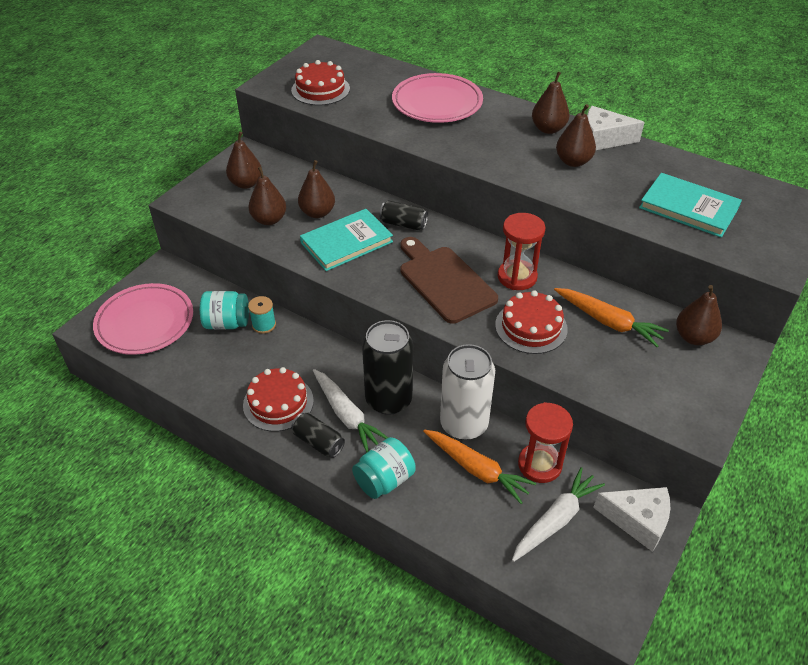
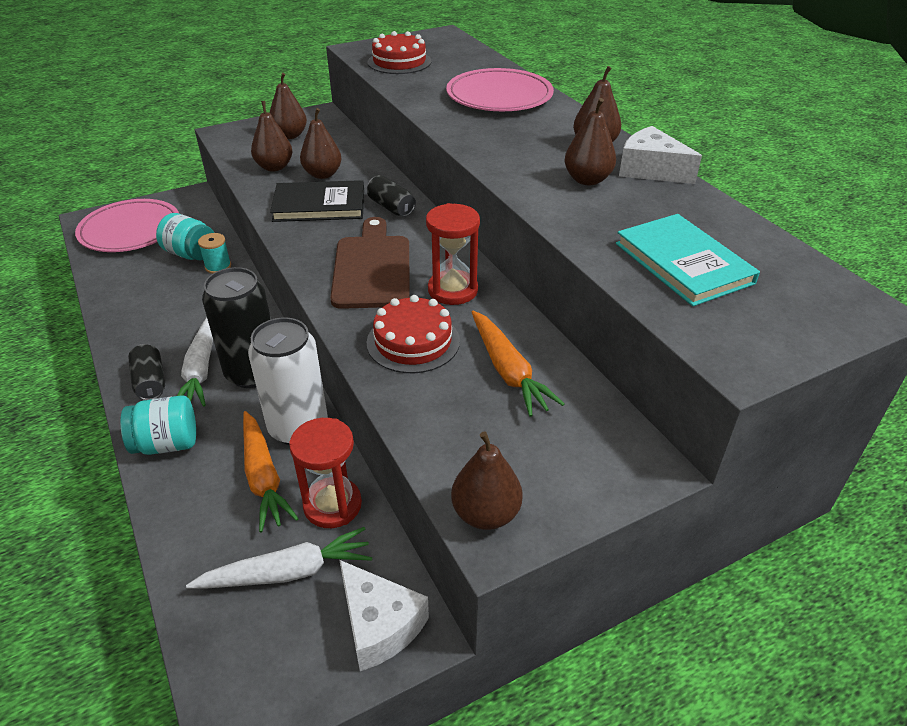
camera: 30 degrees right, 5 degrees down
(278, 403) = (156, 334): red cake -> none
(346, 242) = (319, 205): turquoise book -> black book
(693, 337) = (600, 429): brown pear -> brown pear (485, 513)

